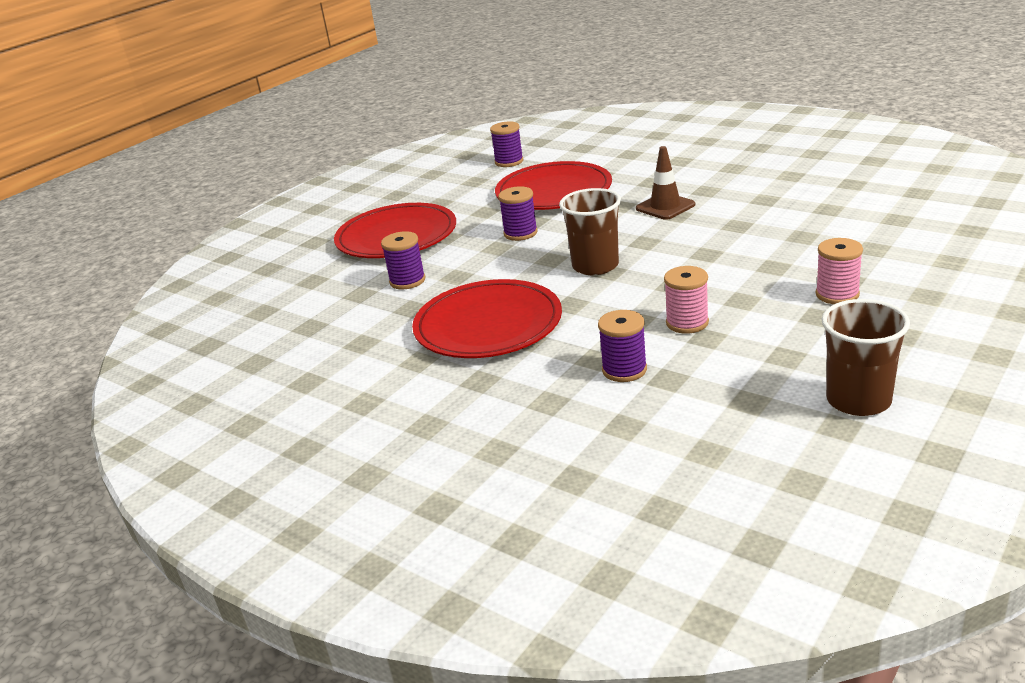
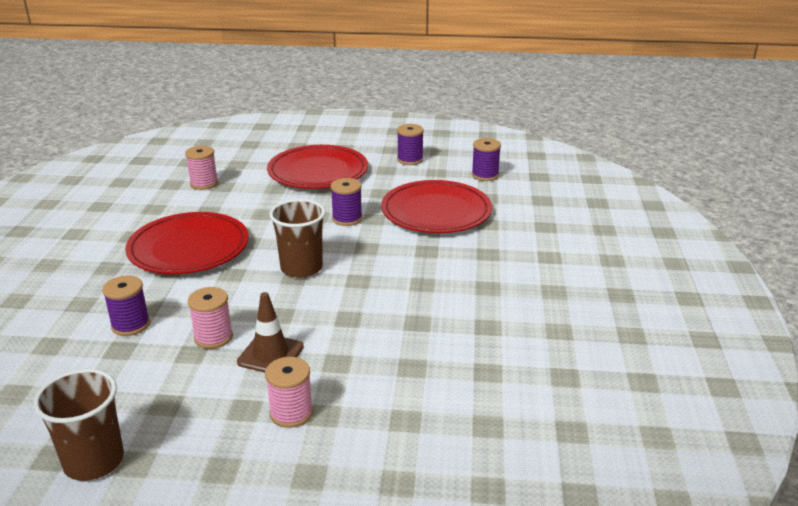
camera: 55 degrees right, 0 degrees up
(337, 305) = (204, 183): none -> pink spool
(407, 281) = (248, 197): purple spool -> purple spool (410, 160)
(665, 207) = (436, 274): brown traffic cone -> brown traffic cone (270, 354)

